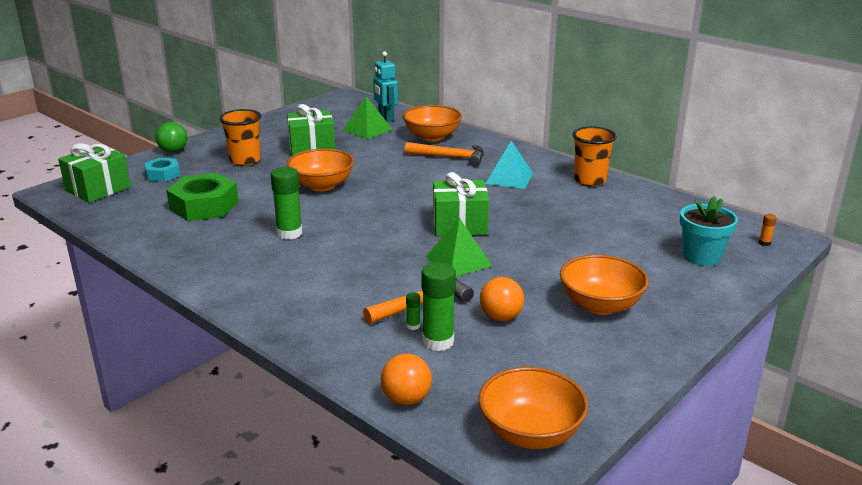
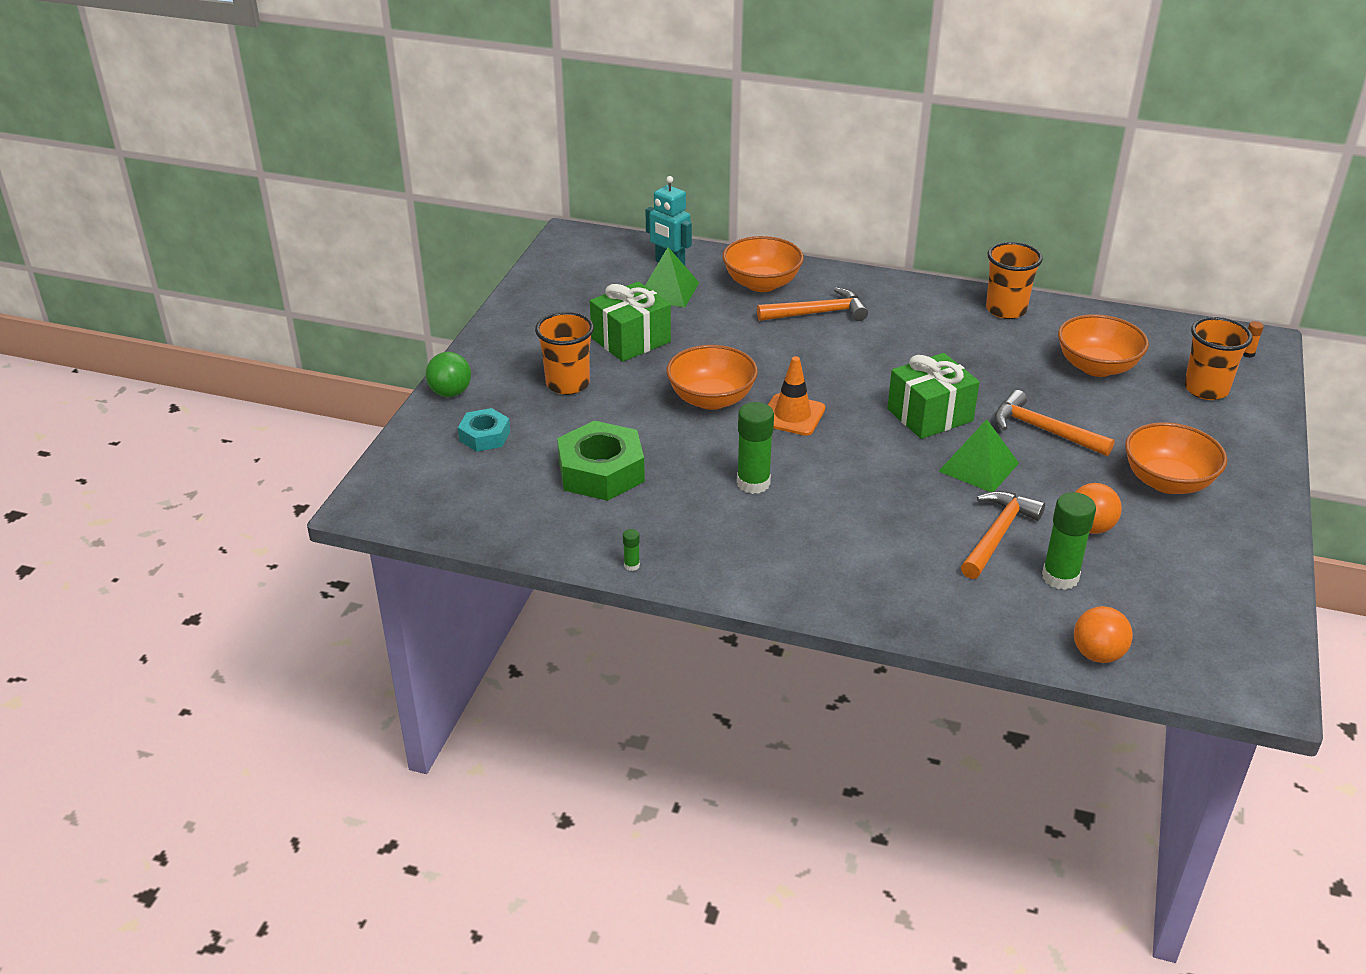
camera: 25 degrees left, 10 degrees up
(98, 189) = (425, 484): green gift -> none
(363, 204) = (792, 415): none -> orange traffic cone
(413, 326) = (1017, 566): green glue stick -> green glue stick (631, 565)
(509, 178) = (915, 329): turquoise pyramid -> none
(530, 433) = (1238, 650): orange bowl -> orange bowl (1096, 367)
(535, 251) = (1043, 430): none -> orange hammer
(701, 256) = (1206, 389): turquoise flower pot -> orange cup

